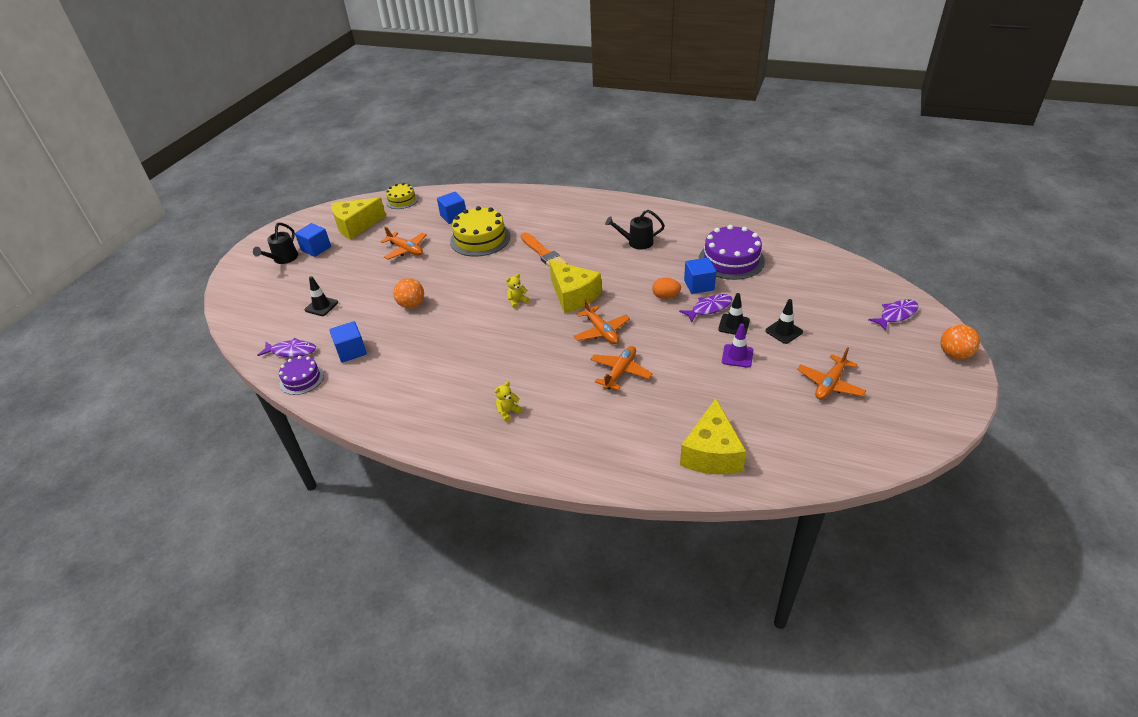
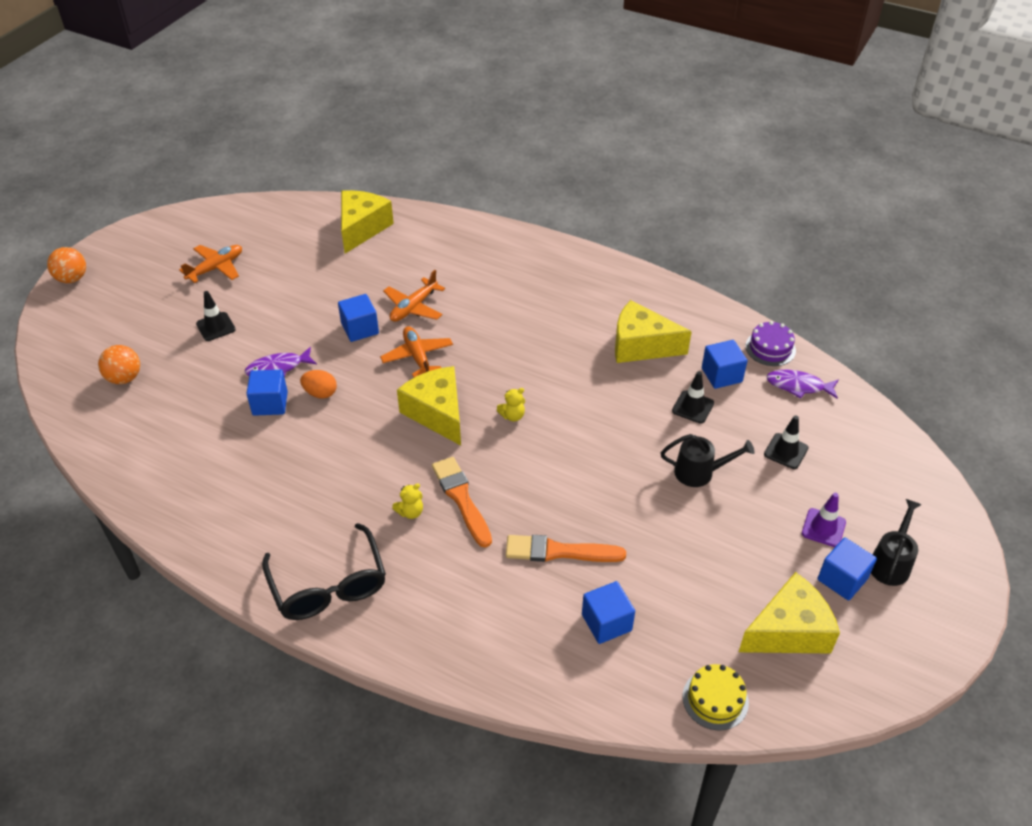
camera: 175 degrees left, 5 degrees up
(406, 250) = (683, 547): orange plane -> none
(411, 305) = (656, 433): orange ball -> orange ball (124, 378)
(414, 366) = (641, 345): none -> yellow cheese
(480, 239) = (559, 551): yellow cake -> orange brush
(508, 412) = (538, 284): yellow teddy bear -> yellow teddy bear (410, 512)
(608, 210) = (329, 586): none -> black glasses
(636, 242) = (315, 496): black watering can -> black watering can (700, 472)
(659, 347) = (360, 329): none -> blue cube
(731, 260) = (202, 438): purple cake -> none
(734, 325) = (264, 342): black traffic cone -> black traffic cone (693, 407)
(737, 356) = (284, 307): purple traffic cone -> purple traffic cone (823, 528)
(896, 315) = (80, 328): purple fish -> none

